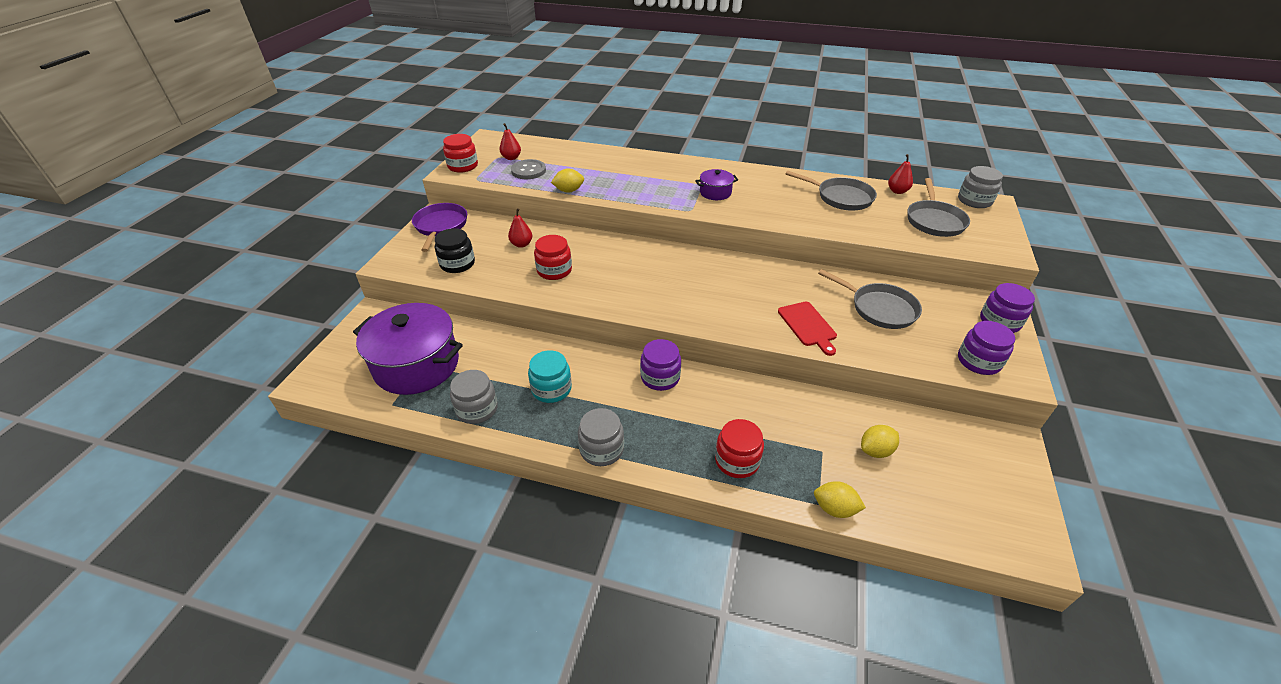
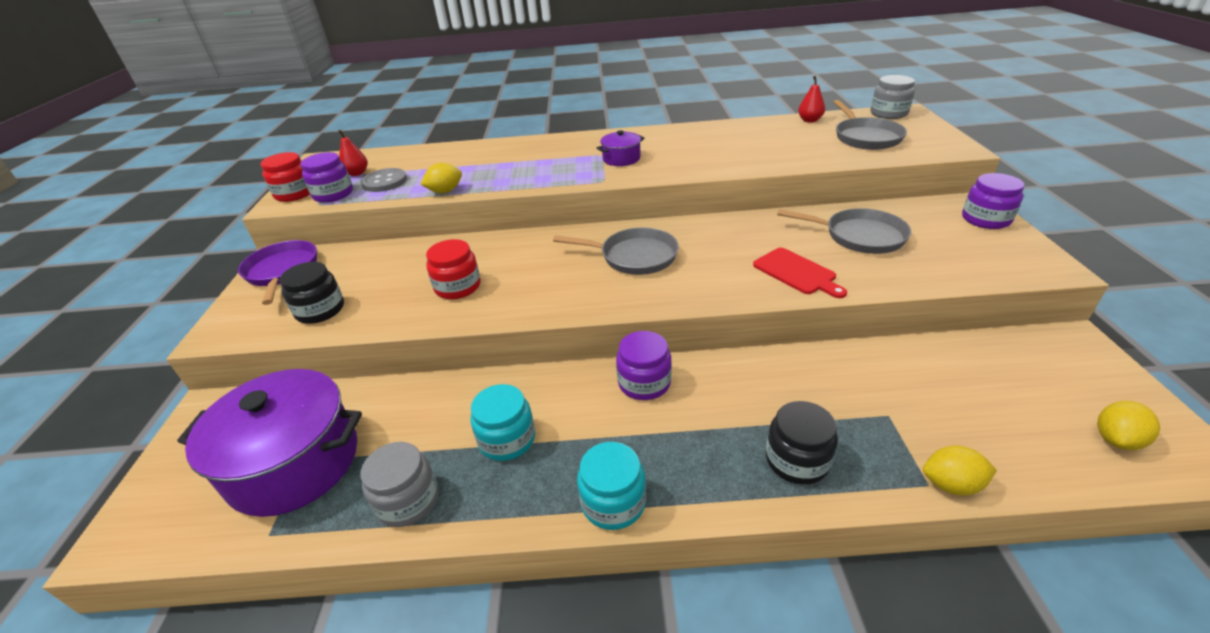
camera: 15 degrees left, 5 degrees down
(521, 244) = (402, 267): red pear -> none
(601, 449) = (613, 502): grey jar -> turquoise jar
(737, 460) = (797, 460): red jar -> black jar
(841, 197) = (758, 136): grey pan -> grey pan (634, 256)
(875, 451) = (946, 395): yellow lemon -> yellow lemon (1116, 440)
(978, 361) = (998, 262): purple jar -> purple jar (333, 194)

